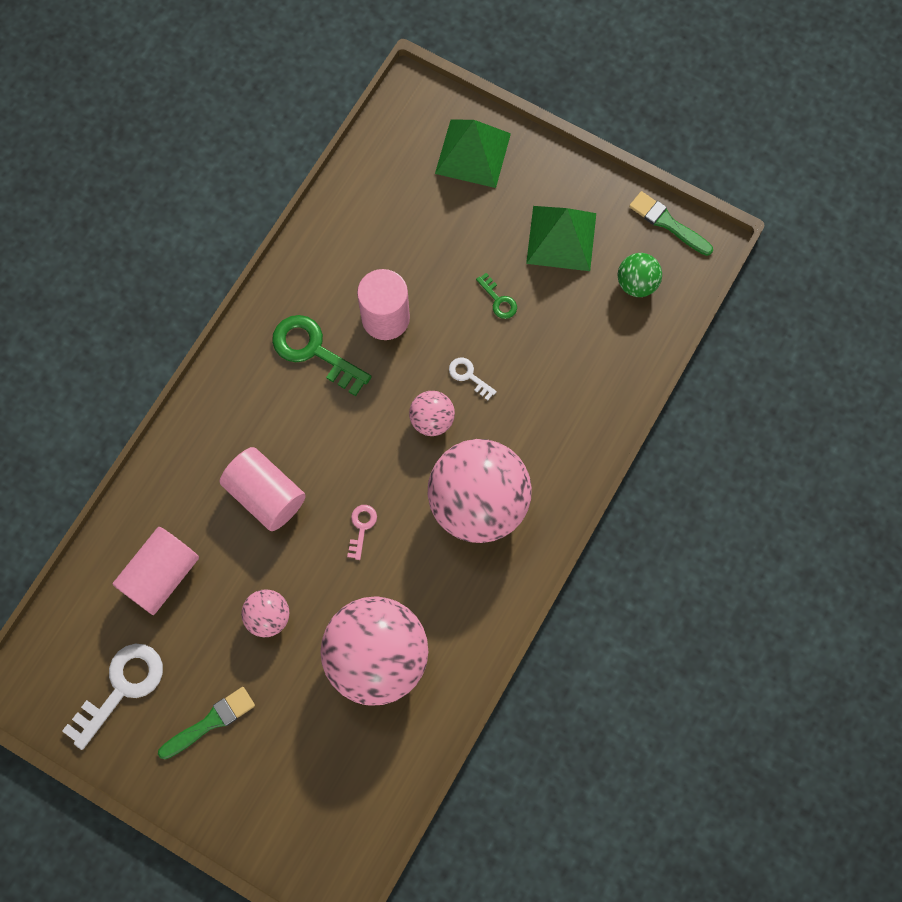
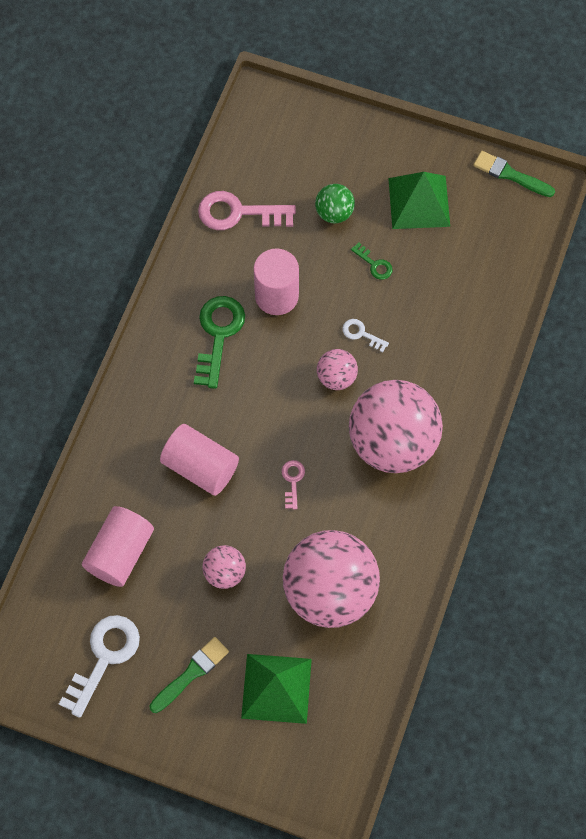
camera: 10 degrees left, 5 degrees down
(314, 351) = (218, 335): green key -> green key turned 75 degrees clockwise
(363, 219) = (238, 213): none -> pink key
(473, 153) = (325, 141): green pyramid -> green pyramid (276, 688)
(636, 283) = (493, 231): green ball -> green ball (334, 213)

